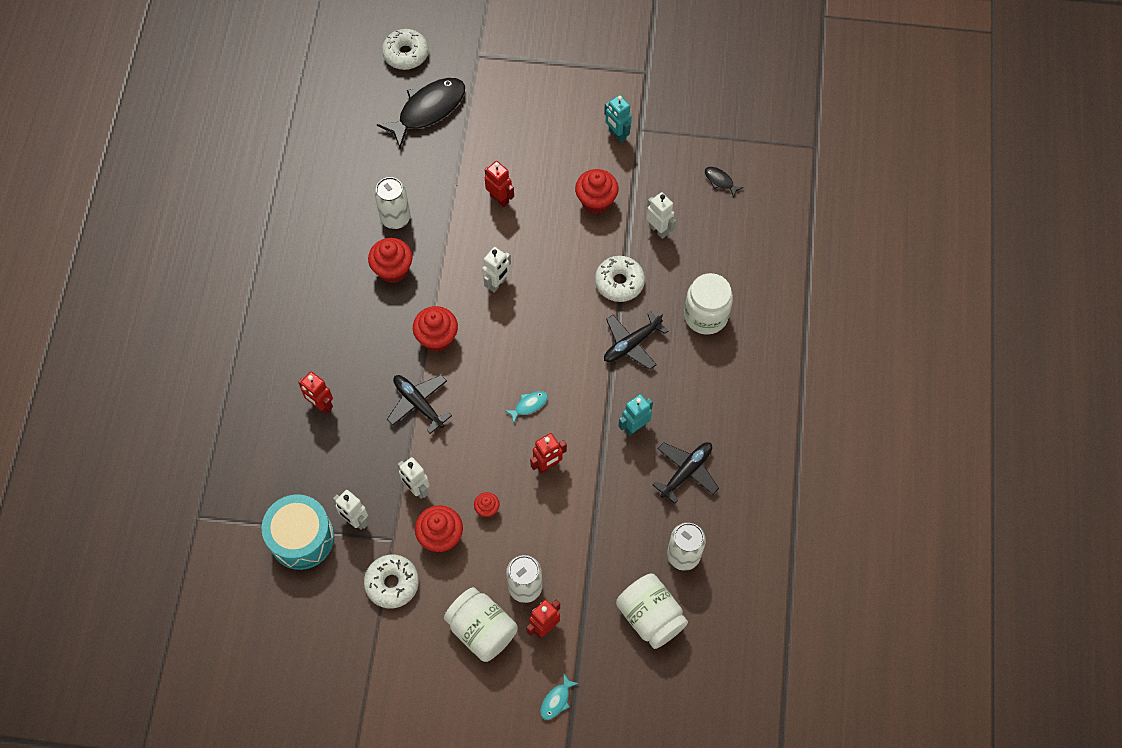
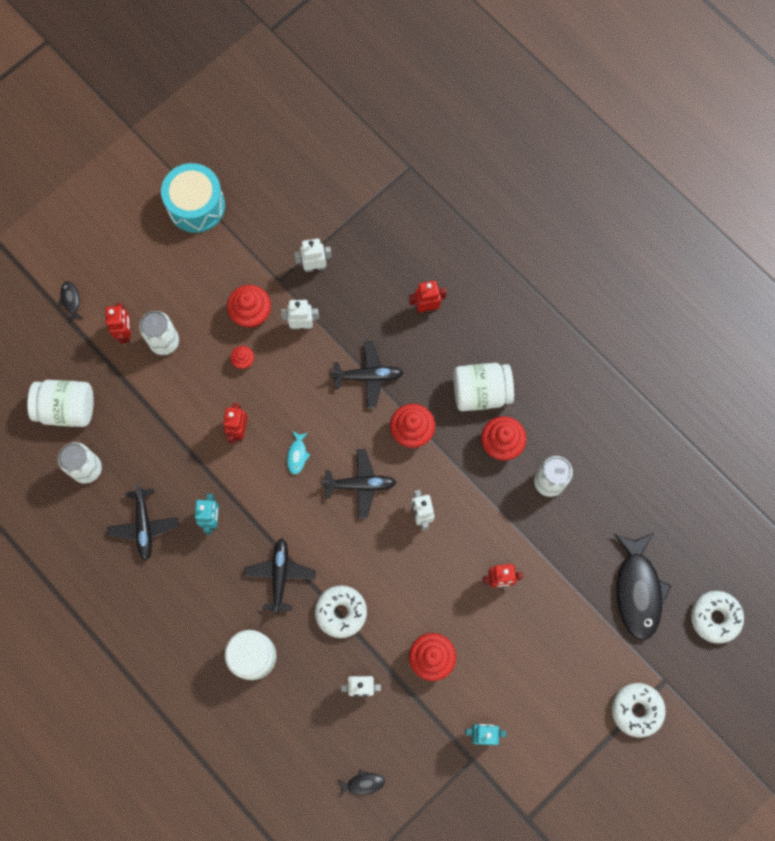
camera: 130 degrees right, 10 degrees up
(301, 538) = (333, 222): turquoise drum -> turquoise drum (196, 205)
(392, 583) = (247, 257): white donut -> white donut (636, 710)
(482, 630) = (161, 290): white jar -> white jar (481, 392)
(512, 342) = (360, 485): none -> black plane
(556, 700) = (71, 300): turquoise fish -> black fish

